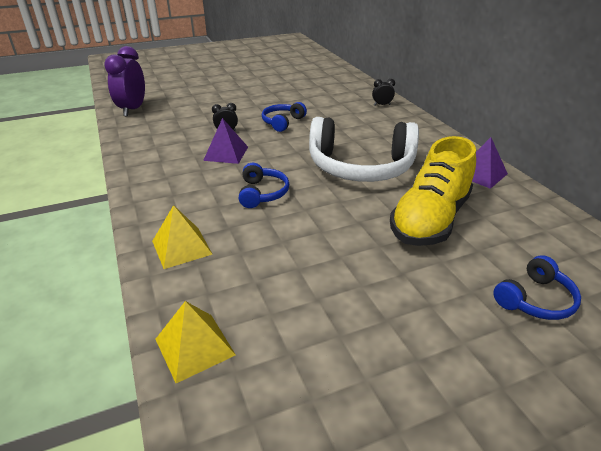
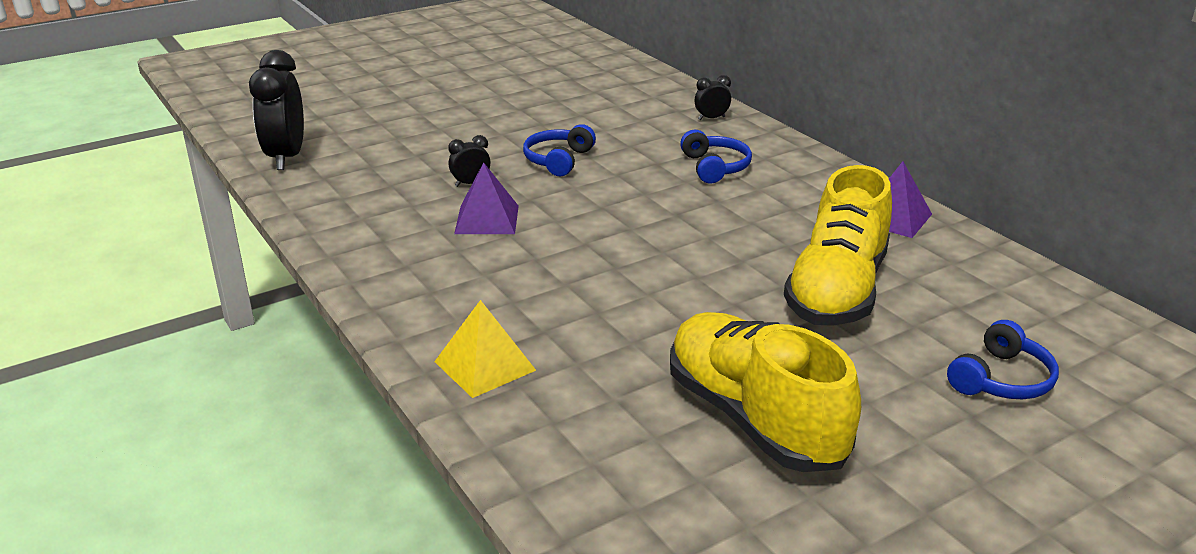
camera: 10 degrees left, 5 degrees down
(133, 110) = (286, 157): purple clock -> black clock
(194, 347) = (567, 488): yellow pyramid -> none
(262, 193) = (573, 276): blue headphones -> blue headphones (714, 167)
(345, 308) = (754, 418): none -> yellow shoe
(360, 167) = (710, 222): white headphones -> none

